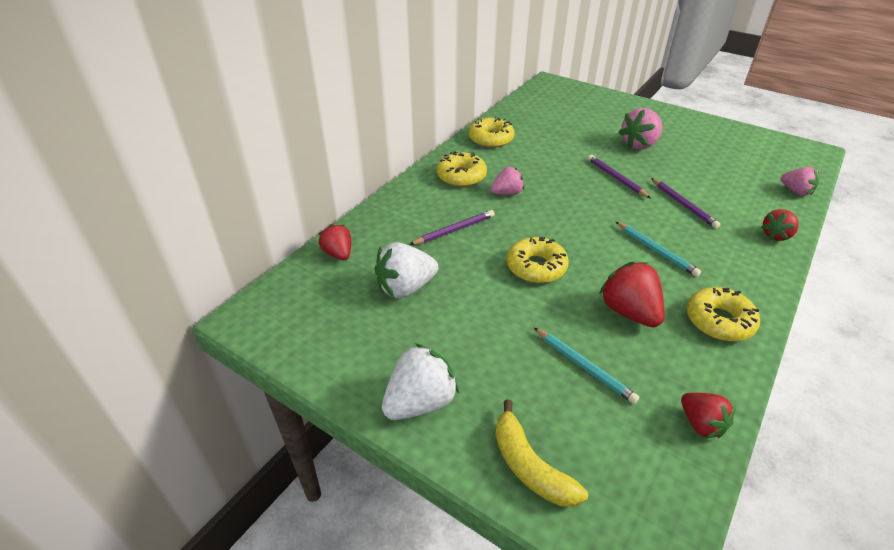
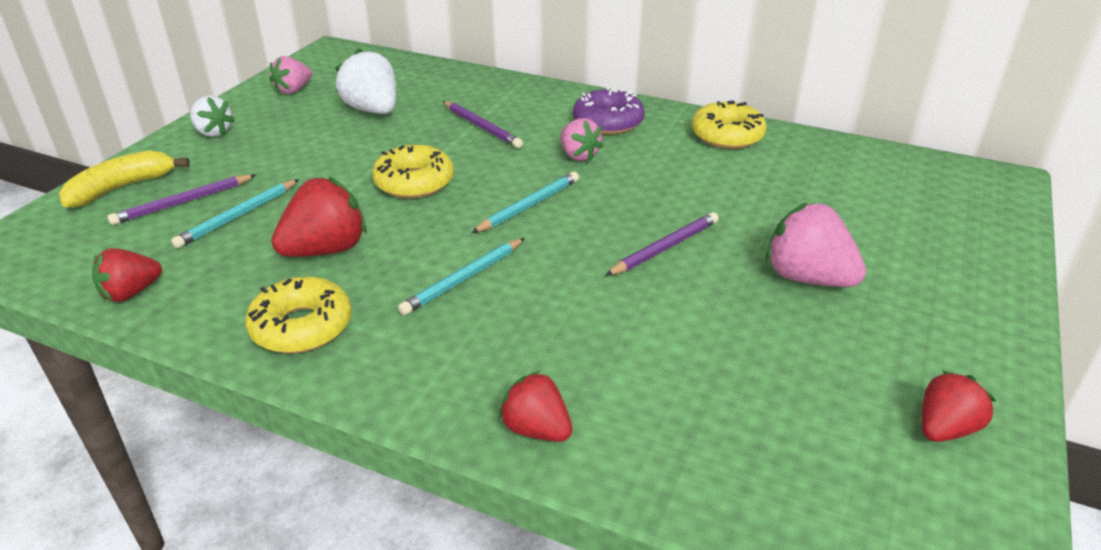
camera: 80 degrees right, 5 degrees down
(338, 254) = (426, 73): red strawberry -> red strawberry (945, 429)
(420, 402) = (213, 132): white strawberry -> white strawberry, size x0.64
(461, 176) = (608, 122): yellow donut -> purple donut
(571, 219) = (529, 205): none -> turquoise pencil
(683, 205) = (606, 318): purple pencil -> purple pencil (183, 202)
(796, 191) = (727, 498): pink strawberry -> pink strawberry (293, 90)

